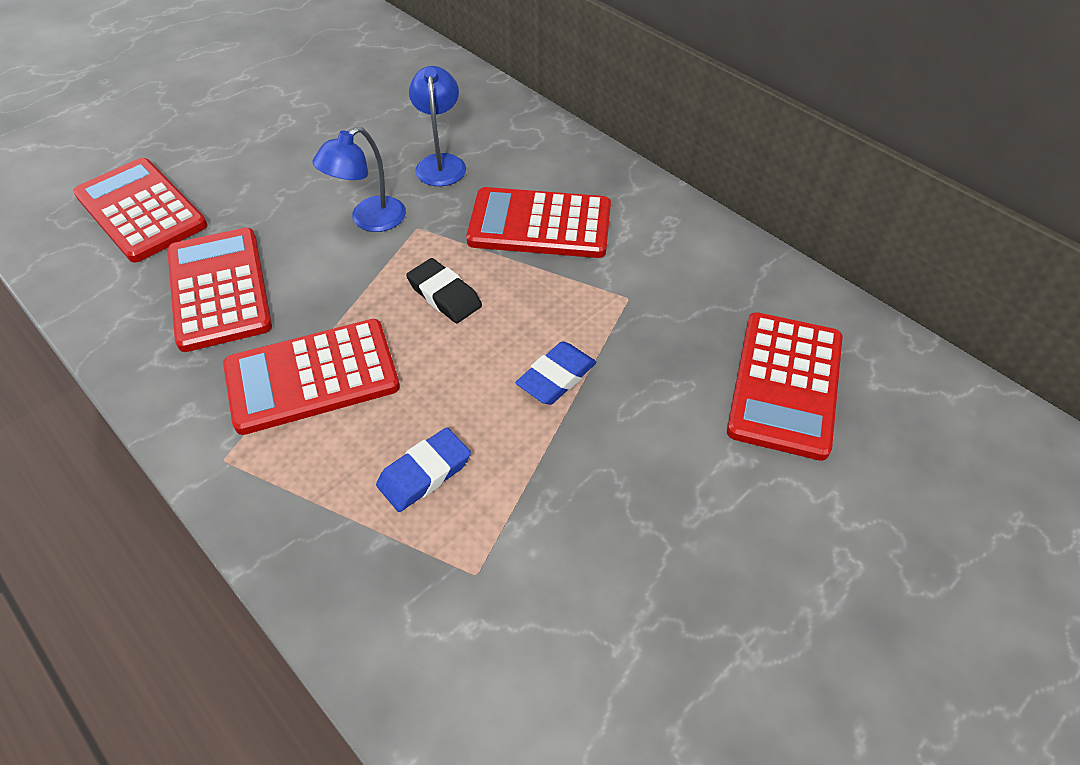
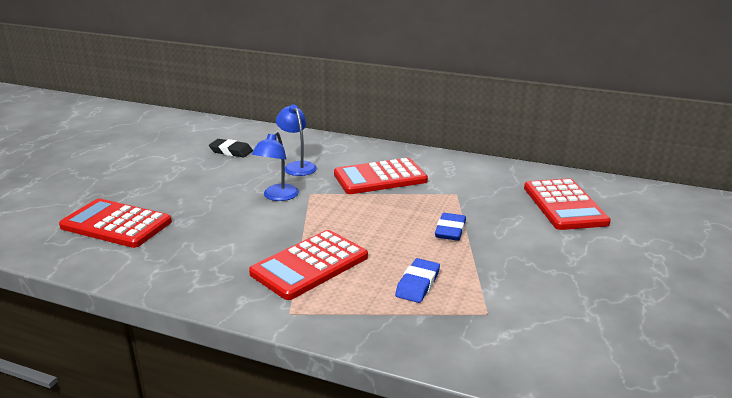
camera: 25 degrees left, 25 degrees down
(219, 289) = (209, 245): red calculator -> none
(444, 295) = (355, 215): black eraser -> black eraser (231, 151)

